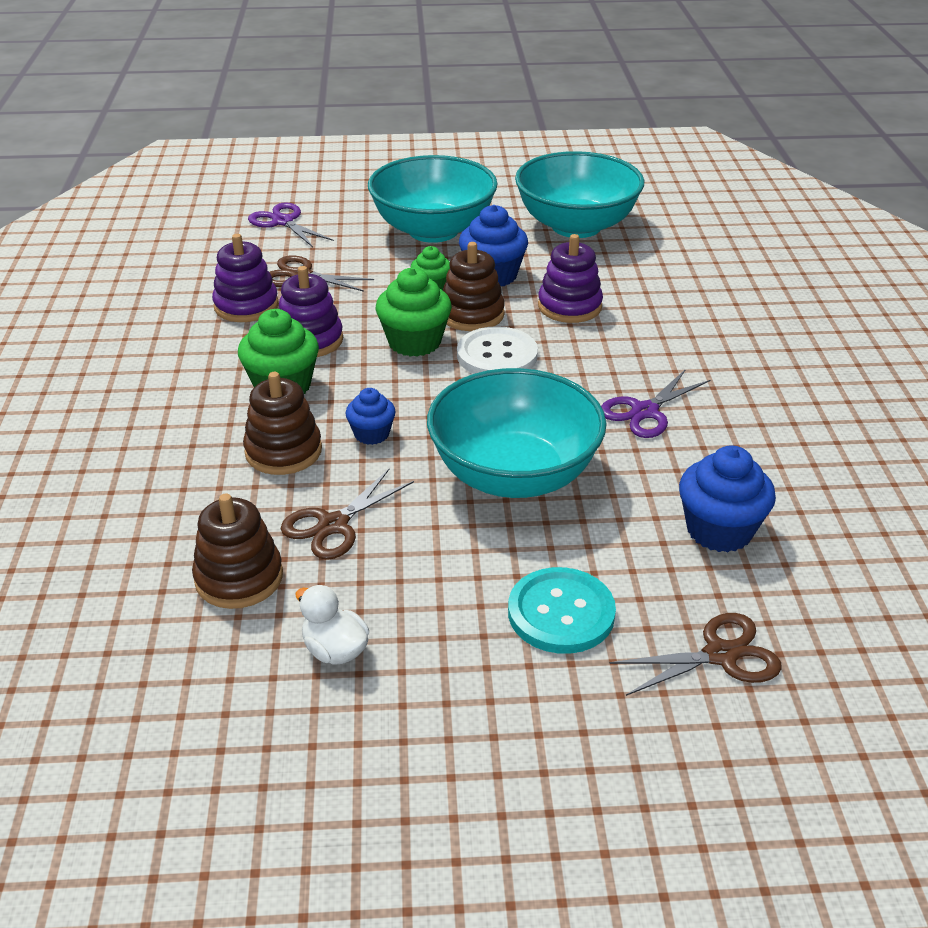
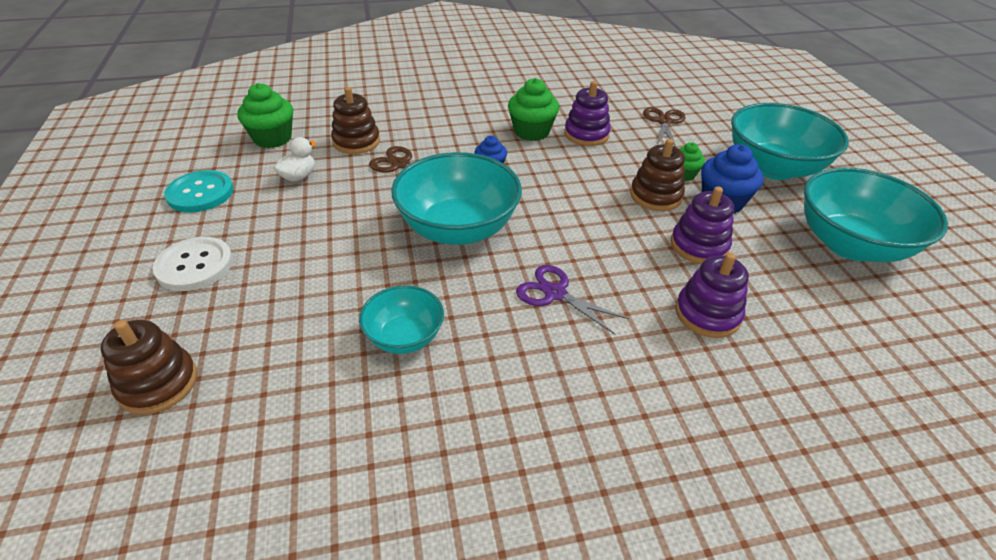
camera: 80 degrees right, 5 degrees up
(246, 306) = (614, 108): purple stacking toy -> purple stacking toy (707, 314)
(283, 222) = (731, 106): purple scissors -> none
(283, 451) = (466, 140): brown stacking toy -> brown stacking toy (158, 383)
(414, 342) = (604, 174): green cupcake -> green cupcake (272, 138)
(497, 355) = (604, 211): white button -> white button (195, 265)
(561, 613) = (319, 256): turquoise button -> turquoise button (200, 193)
(719, 530) = (404, 337): blue cupcake -> turquoise bowl
(720, 655) = (268, 333): brown scissors -> none

